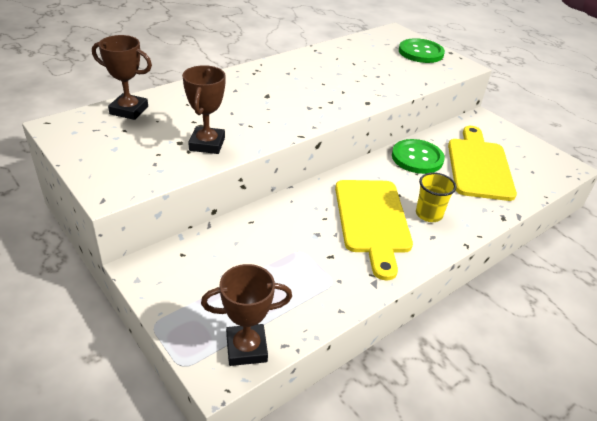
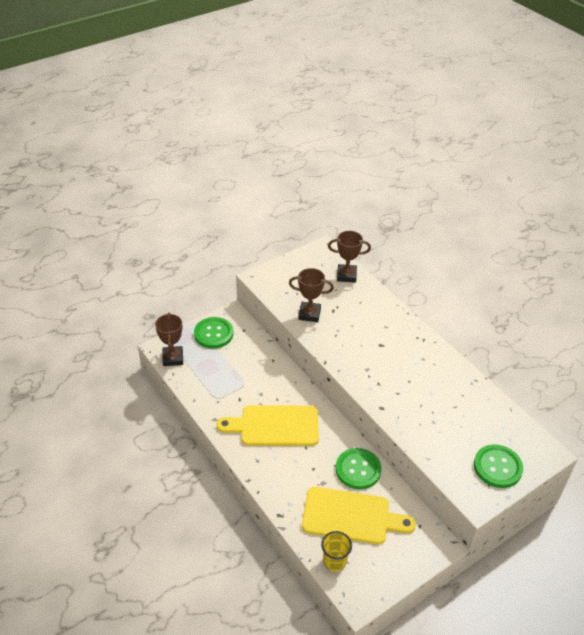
camera: 95 degrees right, 5 degrees up
(129, 110) = (346, 275): brown trophy -> brown trophy turned 75 degrees clockwise
(187, 292) = (213, 334): none -> green button
(428, 214) = (282, 463): yellow cup -> yellow cup (334, 561)

